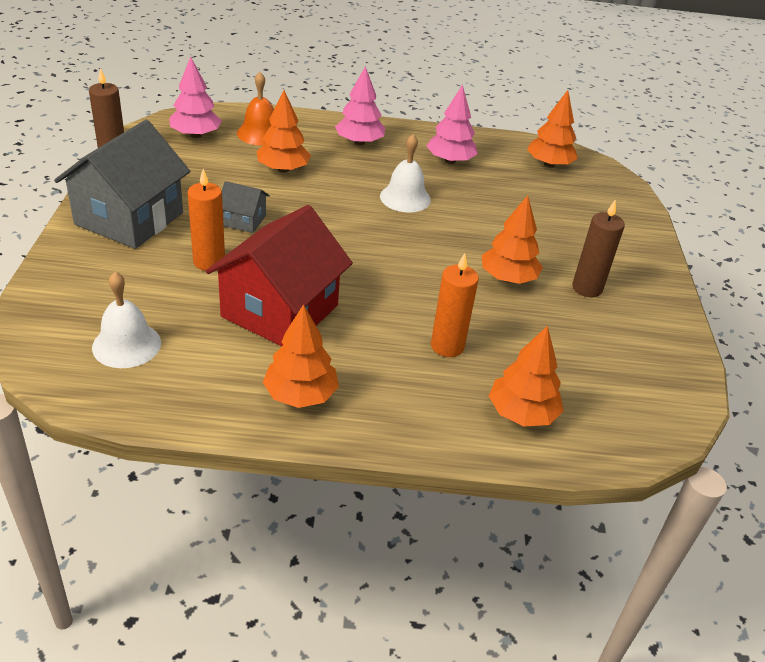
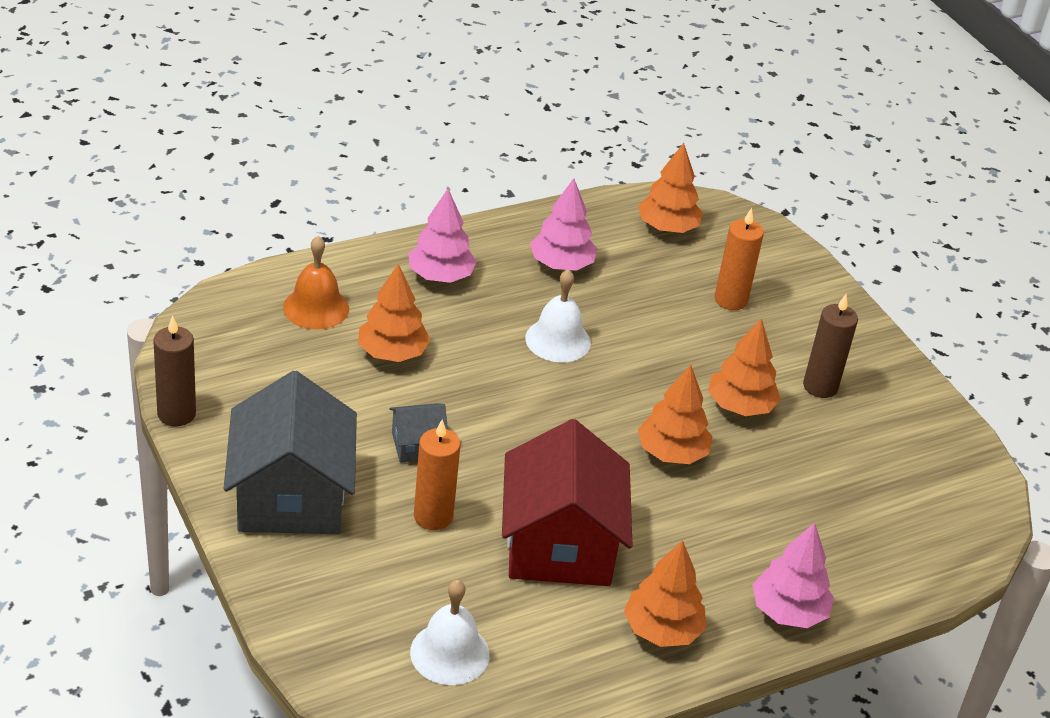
camera: 30 degrees left, 0 degrees up
(196, 135) = (242, 341): pink tree -> pink tree (788, 611)
(447, 346) = (746, 514): orange candle -> orange candle (730, 300)
(522, 413) = (864, 558): orange tree -> orange tree (672, 453)

